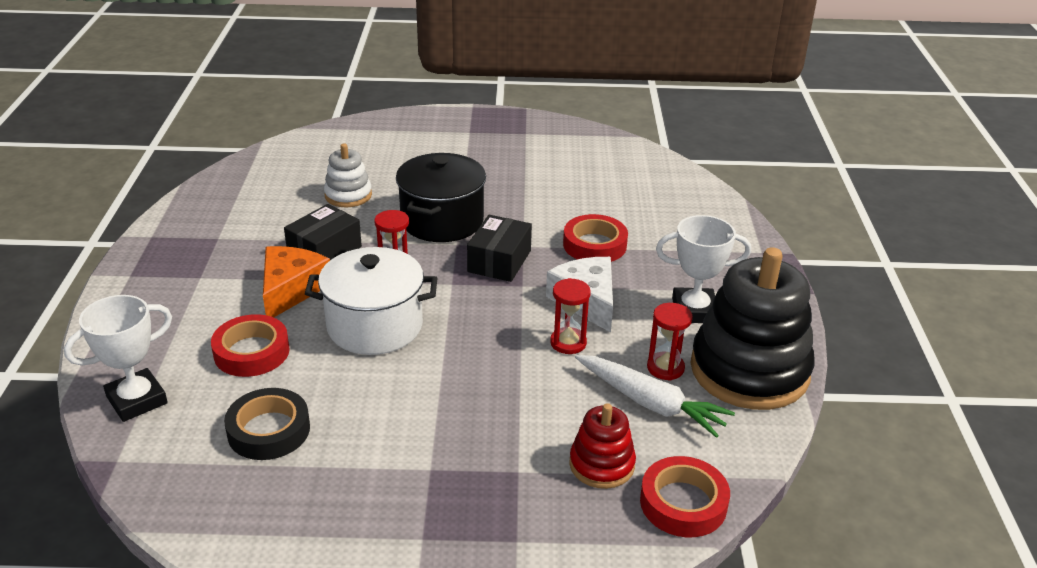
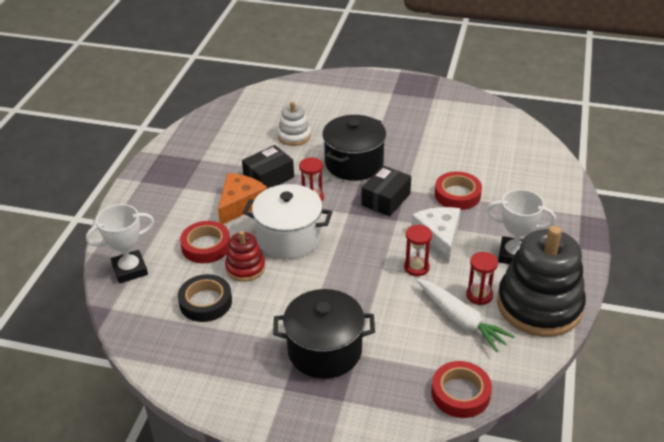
camera: 15 degrees right, 5 degrees up
(469, 473) = (324, 350): none -> black pot
(601, 464) = (413, 358): red stacking toy -> red stacking toy (245, 268)

